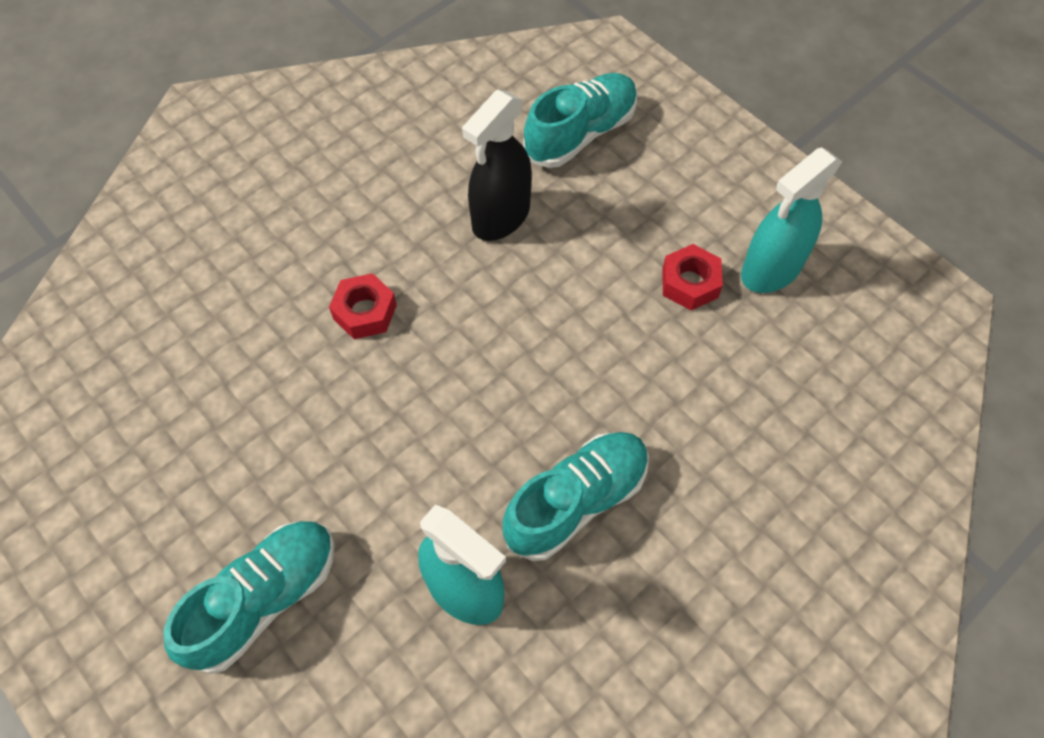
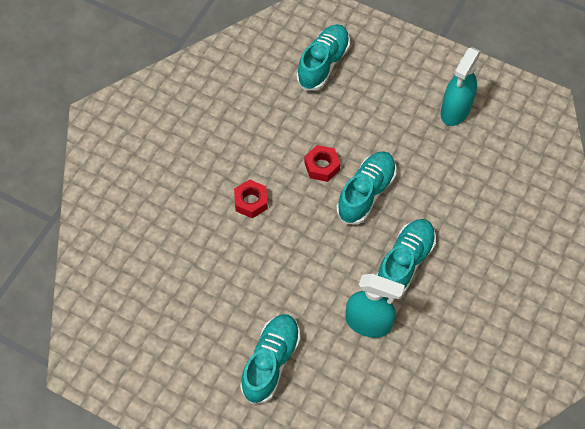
camera: 20 degrees left, 0 degrees up
(500, 217) = (300, 126): black spray bottle -> none
(560, 359) = (366, 193): none -> turquoise shoe
(690, 283) = (416, 131): red nut -> red nut (322, 166)

